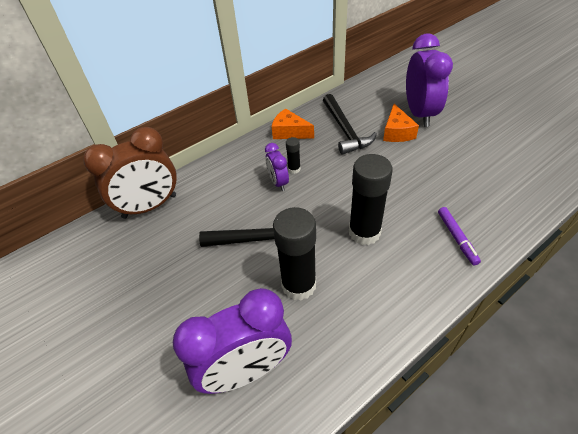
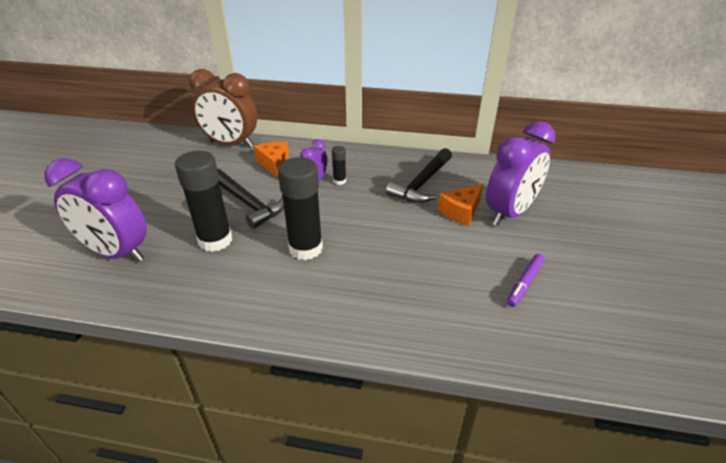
camera: 45 degrees right, 10 degrees down
(289, 132) = (381, 159): orange cheese -> orange cheese (274, 164)
(457, 238) = (357, 308): purple marker -> purple marker (524, 283)

